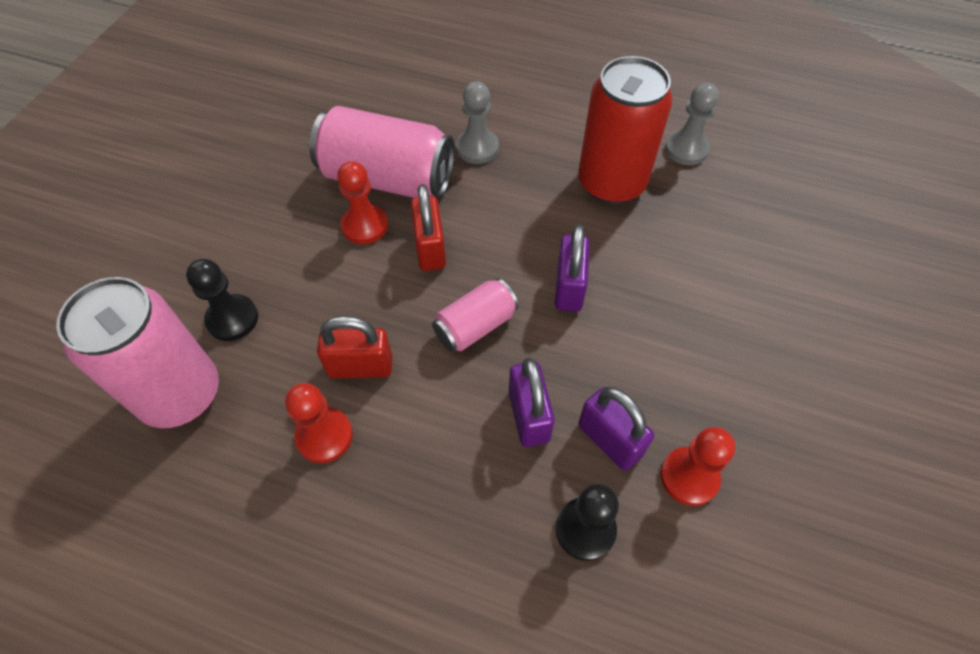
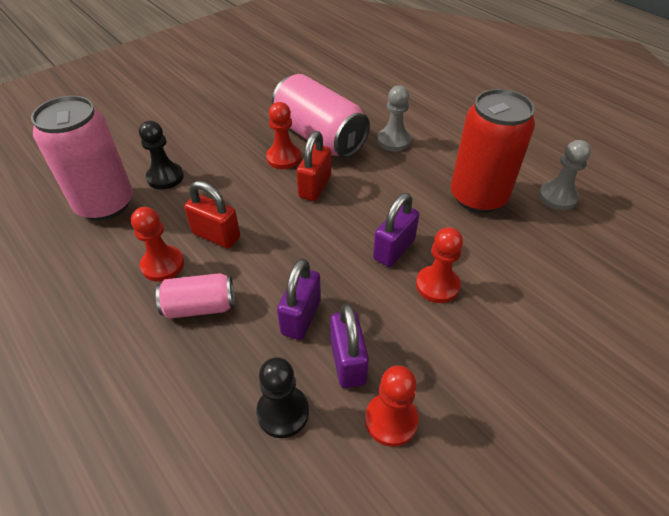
camera: 30 degrees right, 10 degrees down
(475, 326) = (308, 245): pink can -> pink can (200, 307)
(638, 308) = (437, 285): none -> red pawn

